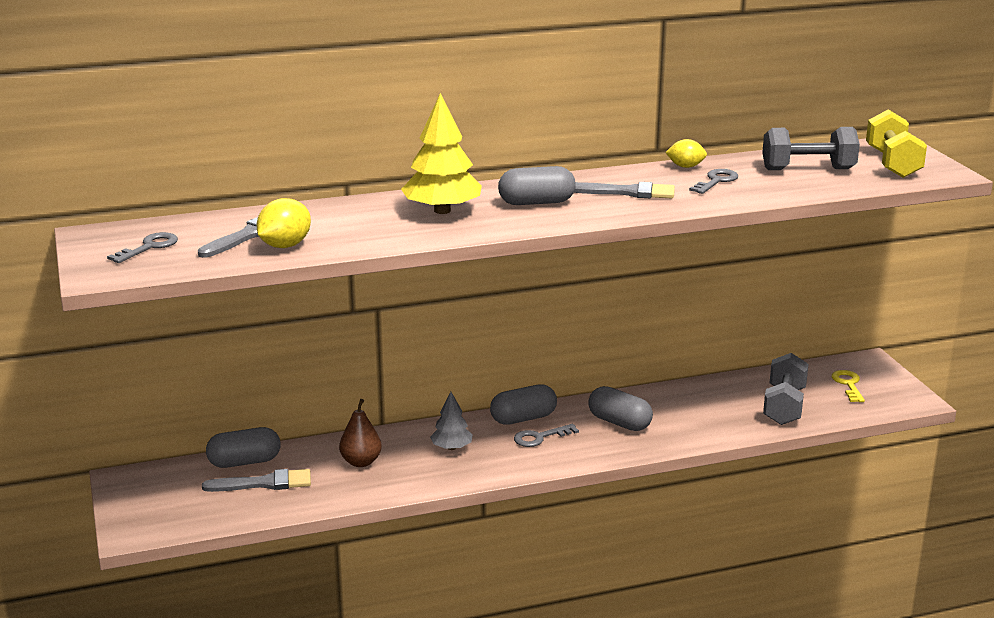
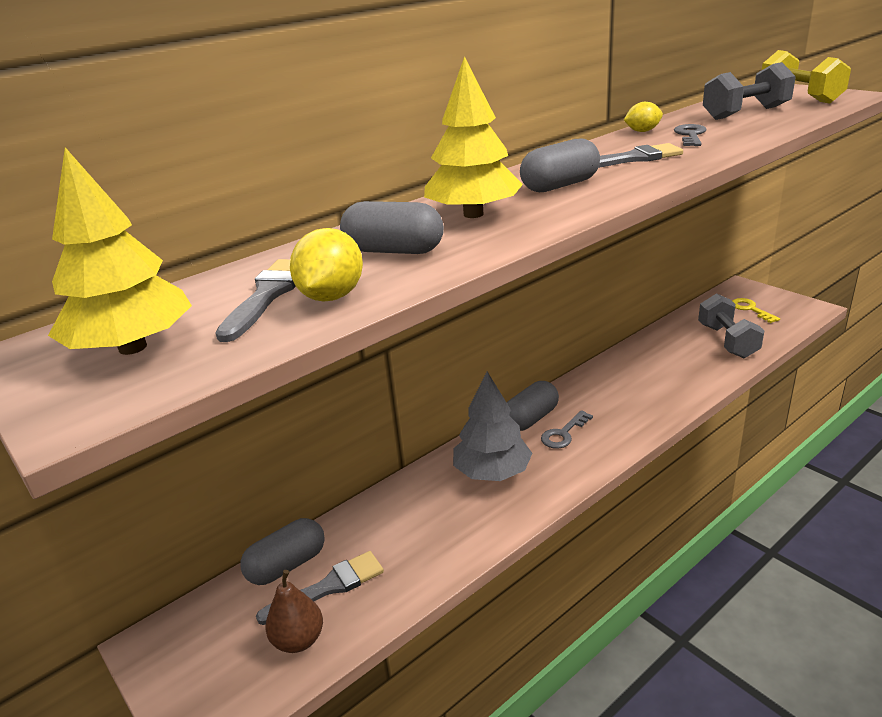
camera: 20 degrees left, 5 degrees up
(149, 247) = (132, 347): grey key -> yellow tree
(361, 462) = (415, 521): brown pear -> brown pear (298, 640)
(451, 447) = (492, 472): grey tree -> grey tree, size x1.74
(619, 422) = (617, 396): grey capsule -> grey capsule (394, 251)

